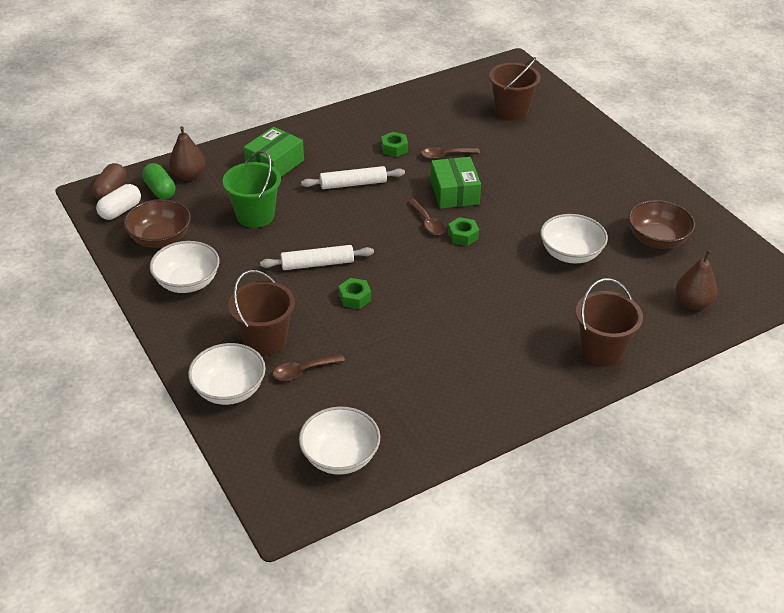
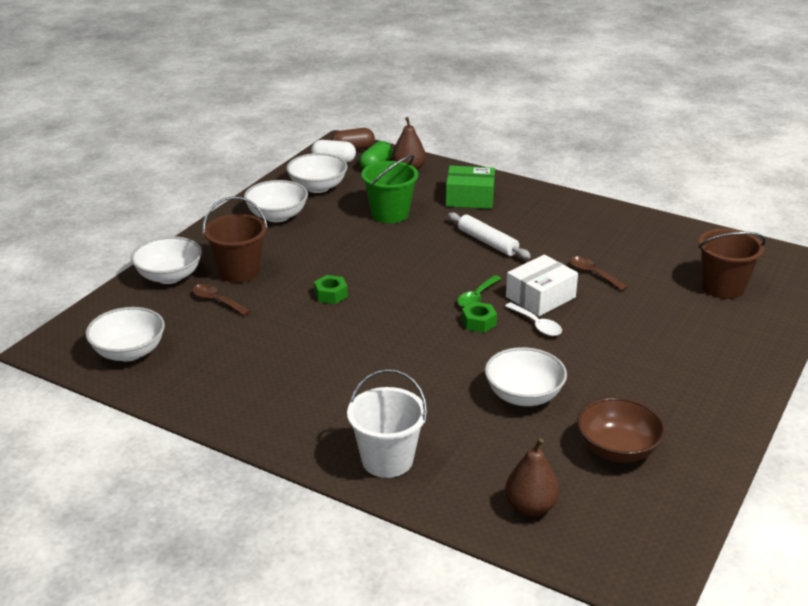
camera: 60 degrees right, 10 degrees down
(160, 238) = (317, 187): brown bowl -> white bowl
(317, 264) = (357, 262): white rolling pin -> none
(394, 148) = (567, 245): green nut -> none
(427, 222) = (477, 297): brown spoon -> green spoon
(454, 192) = (540, 297): green box -> white box
(489, 210) = (537, 325): none -> white spoon
(601, 350) = (387, 460): brown bucket -> white bucket

